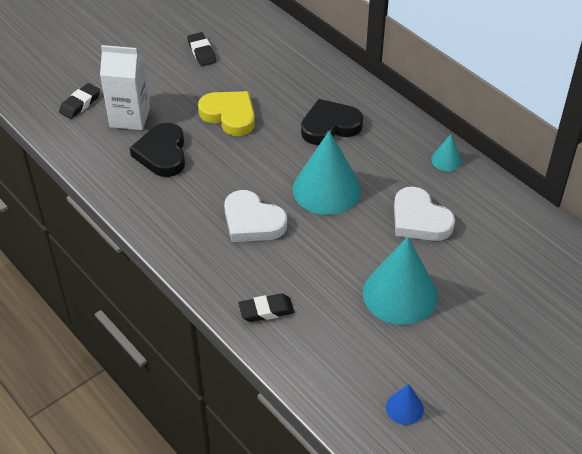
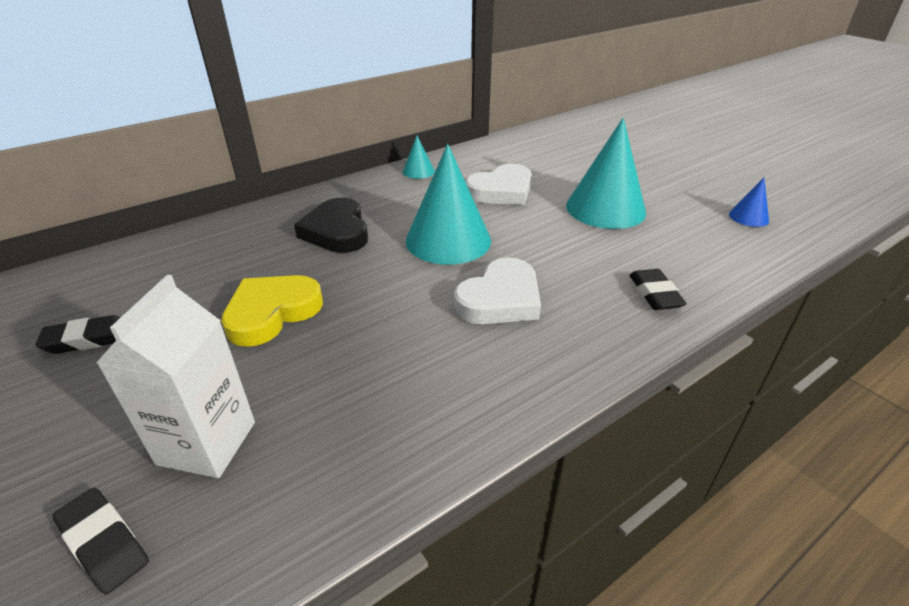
camera: 85 degrees left, 10 degrees down
(162, 153) = (331, 393): black heart -> none

